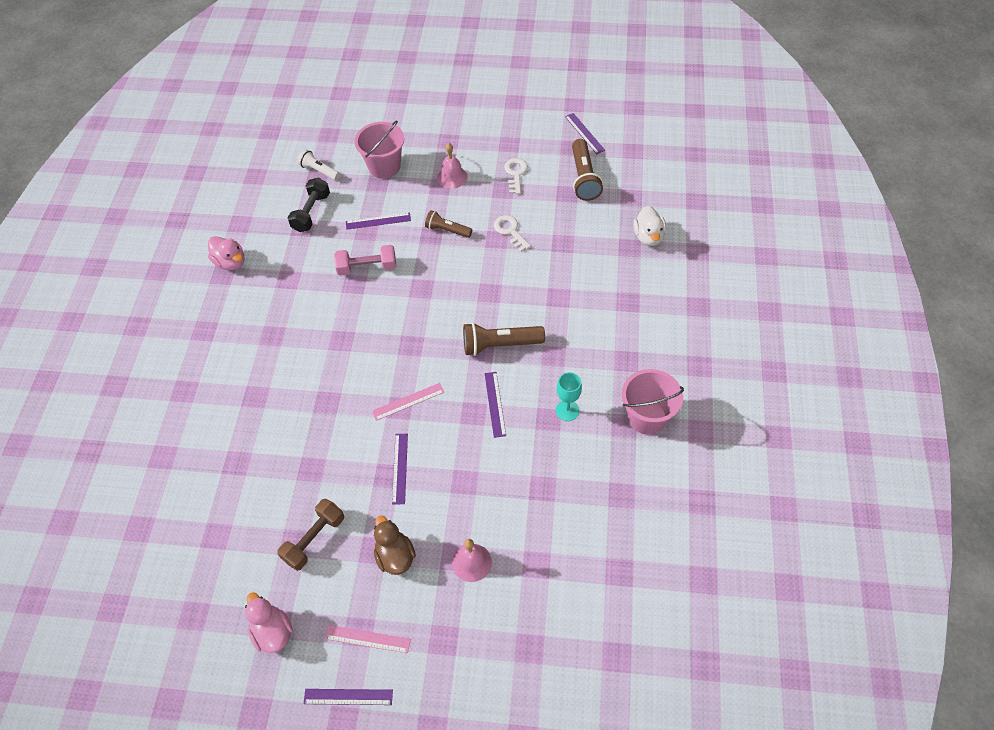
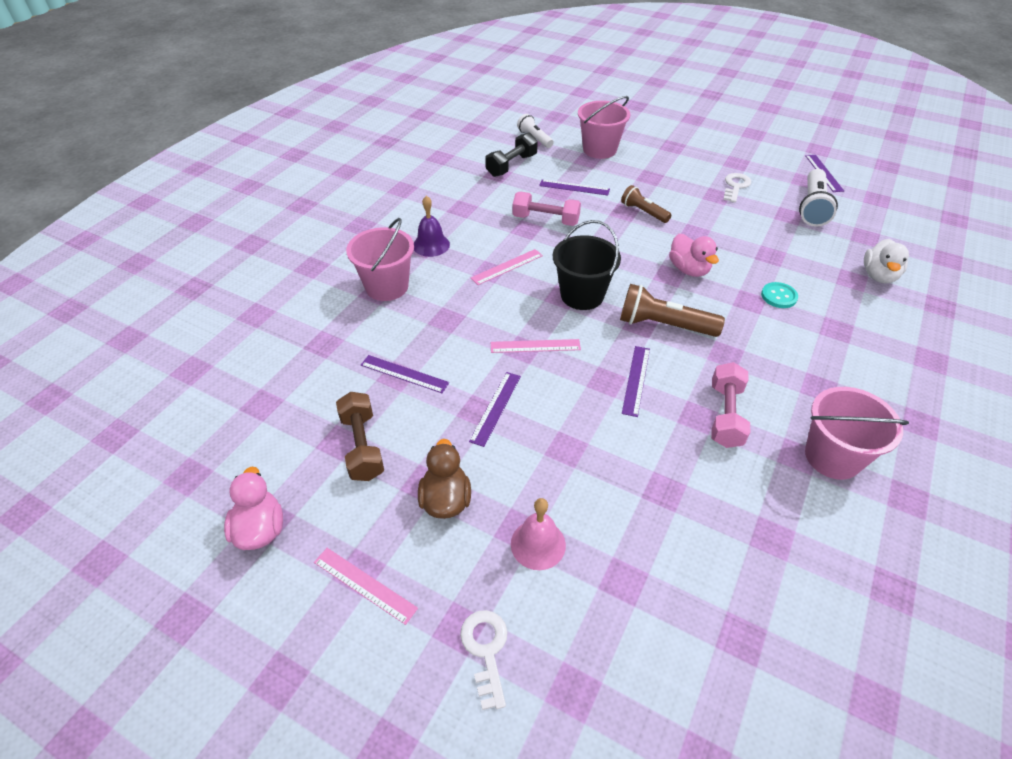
camera: 20 degrees right, 10 degrees down
(231, 262) = (415, 182): pink duck -> pink duck (689, 269)
(261, 388) = (387, 287): none -> pink bucket
(279, 330) = (431, 245): none -> purple bell
(314, 539) = (362, 446): brown dumbbell -> brown dumbbell turned 75 degrees counterclockwise
(348, 697) = (303, 649): purple ruler -> purple ruler (404, 374)
(354, 331) = (507, 267): none -> pink ruler
(427, 338) = (582, 295): none -> black bucket
(452, 177) = (665, 173): pink bell -> none
(510, 231) = (712, 230): white key -> white key (486, 650)
(567, 410) = (725, 415): turquoise goblet -> pink dumbbell
(579, 284) = (779, 296): none -> turquoise button
(584, 178) = (812, 207): brown flashlight -> white flashlight

